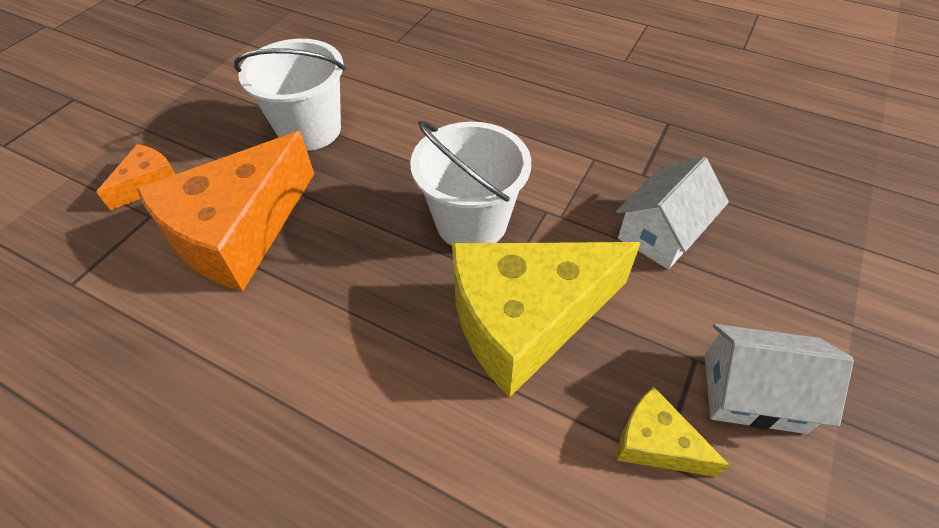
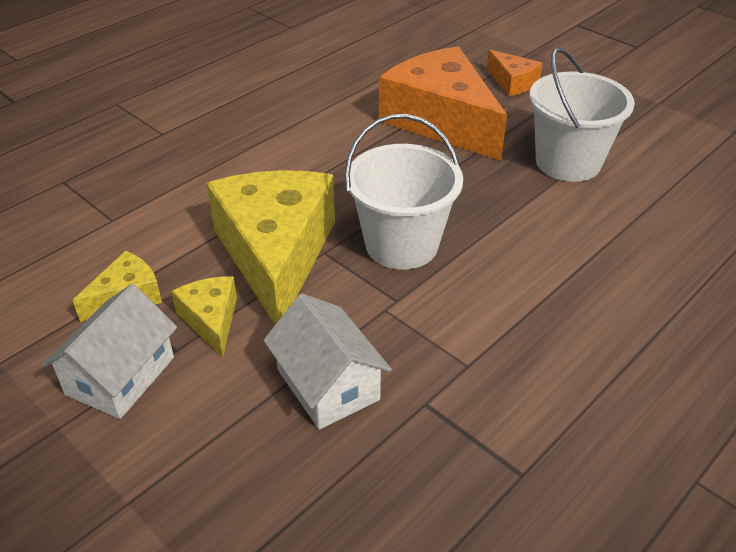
camera: 105 degrees right, 10 degrees down
(642, 343) = (211, 320): none -> yellow cheese

